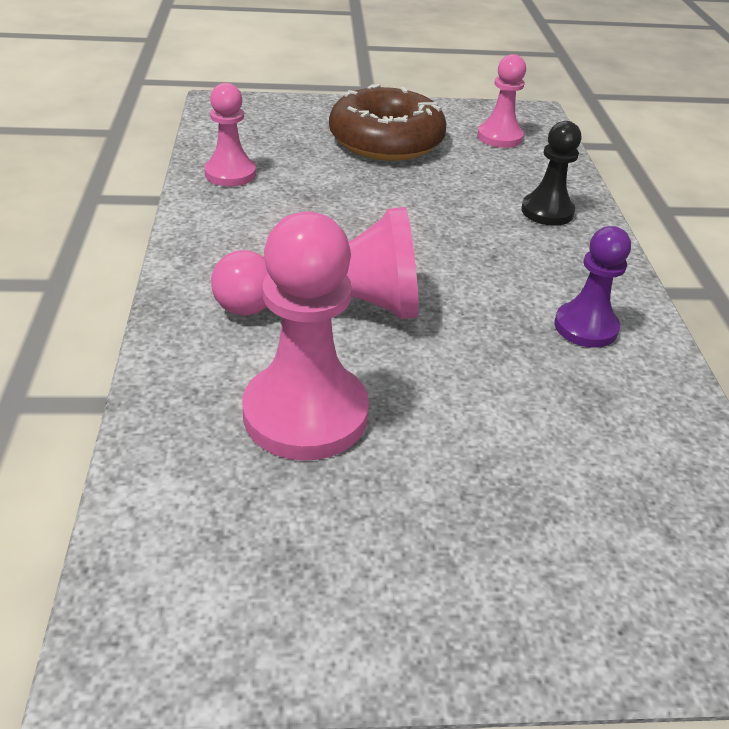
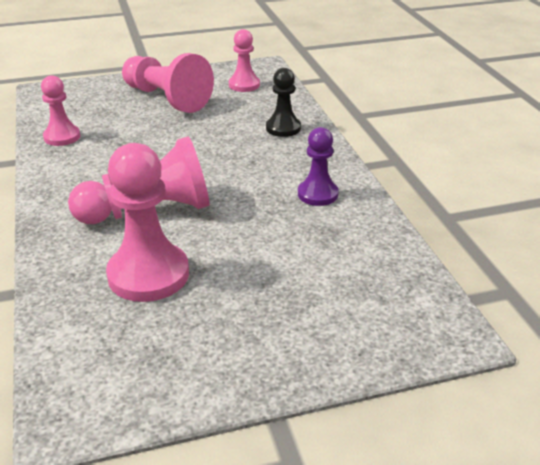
camera: 10 degrees left, 5 degrees down
(386, 140) = (166, 98): brown donut -> pink pawn

